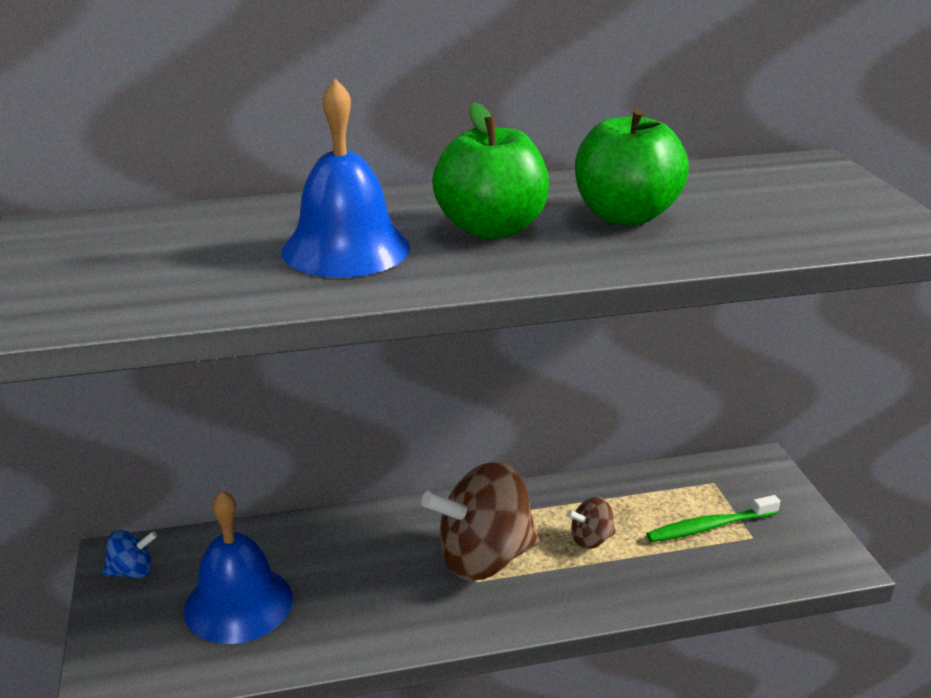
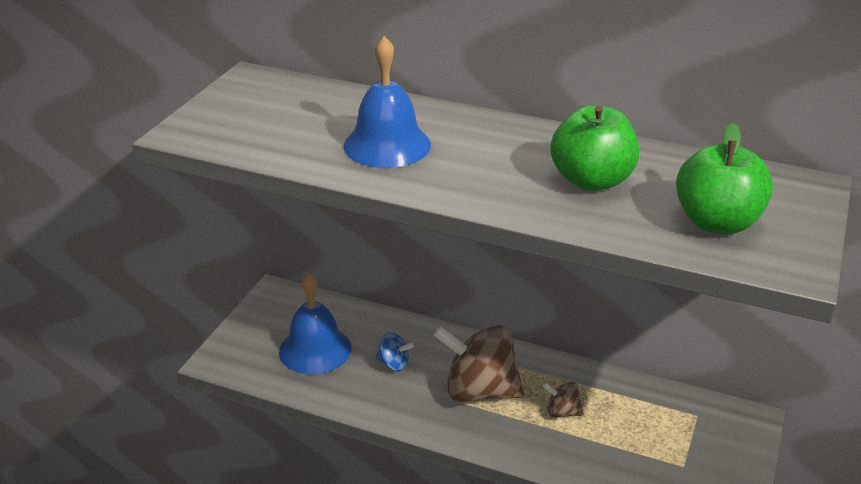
camera: 35 degrees right, 5 degrees up
(132, 571) = (276, 304): blue spinning top -> blue spinning top (393, 364)
(491, 229) = (490, 160): green apple -> green apple (717, 223)
(709, 527) = (657, 443): green toothbrush -> none

